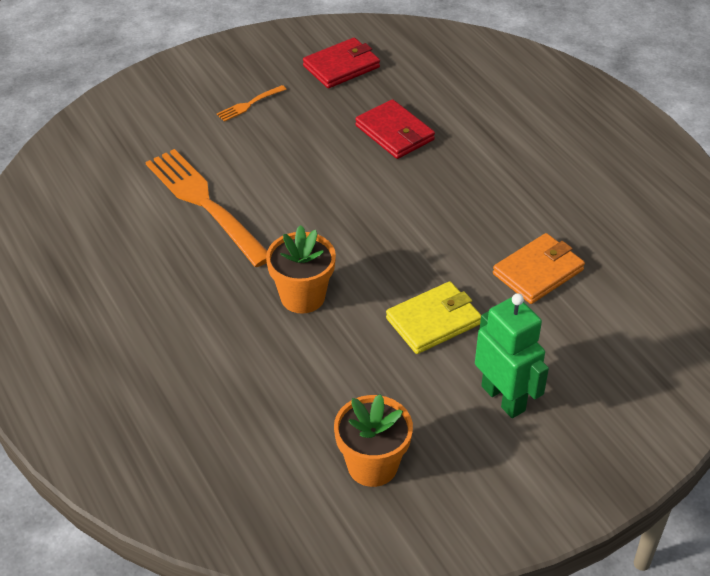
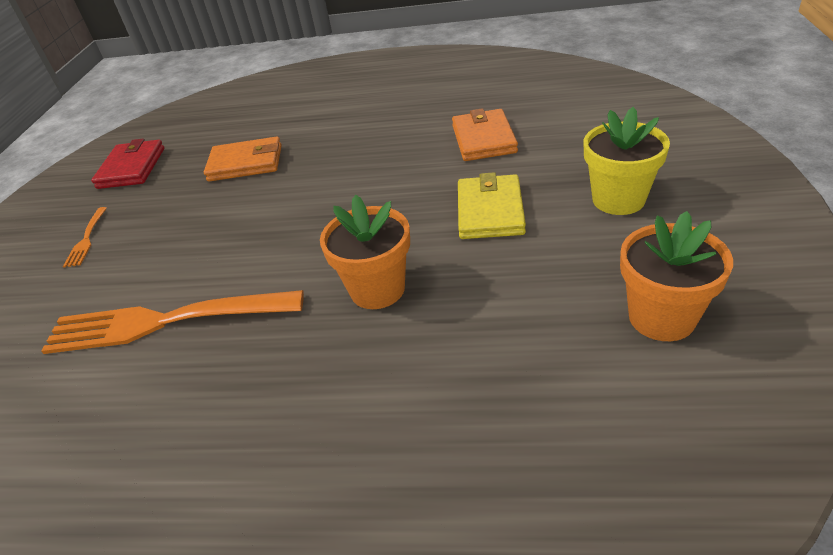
camera: 50 degrees left, 5 degrees down
(394, 133) = (245, 163): red wallet -> orange wallet
(503, 398) = (618, 199): green robot -> yellow flower pot

